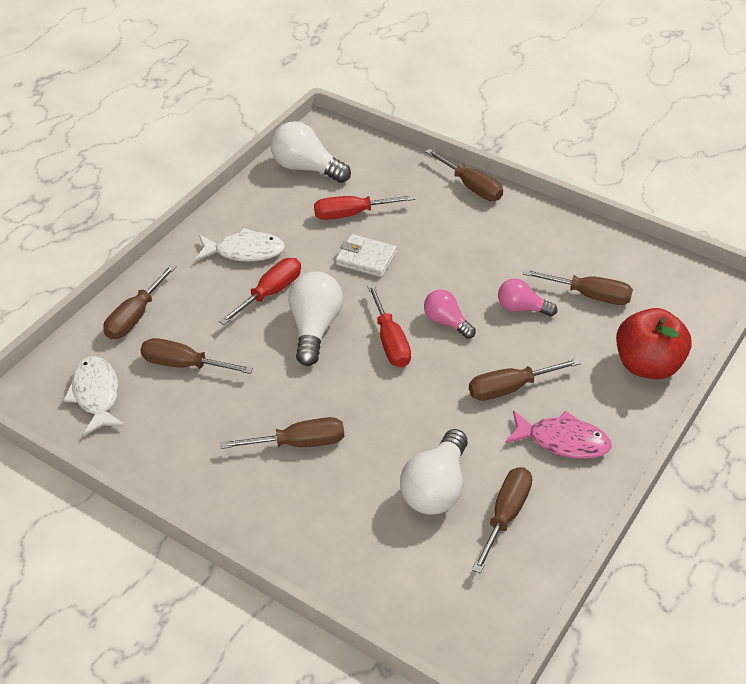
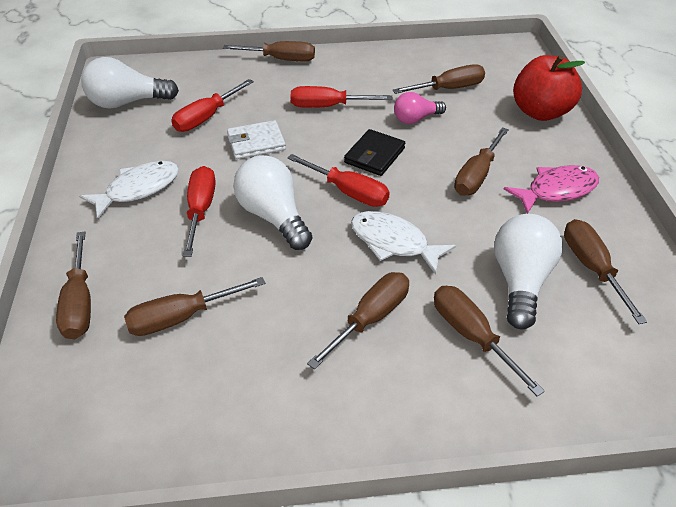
camera: 40 degrees left, 0 degrees up
(96, 395) = (111, 406): white fish -> white fish (393, 242)
(352, 500) = (471, 335): none -> brown screwdriver
(436, 488) = (520, 281): white light bulb -> white light bulb turned 150 degrees counterclockwise
(446, 322) = (374, 155): pink light bulb -> black wallet
(460, 255) = (328, 106): none -> red screwdriver

